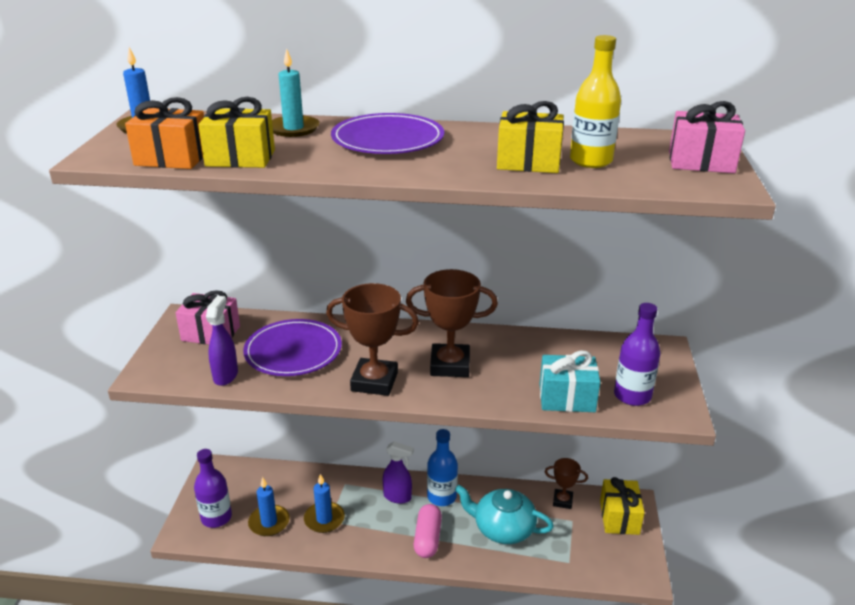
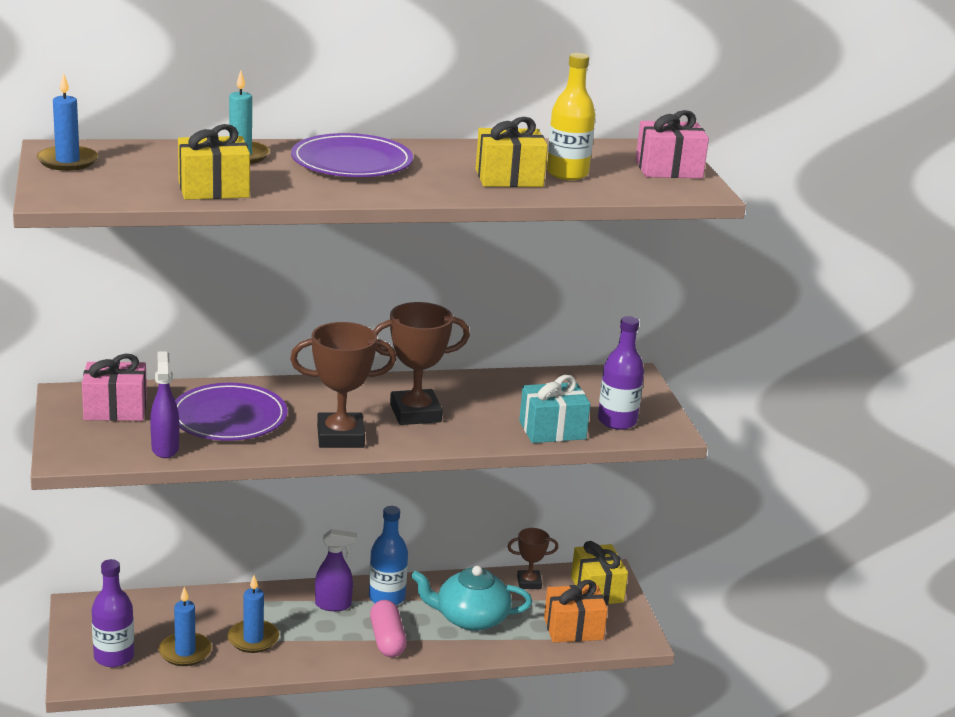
camera: 20 degrees left, 5 degrees down
(172, 158) = (139, 193): orange gift -> orange gift (573, 628)

